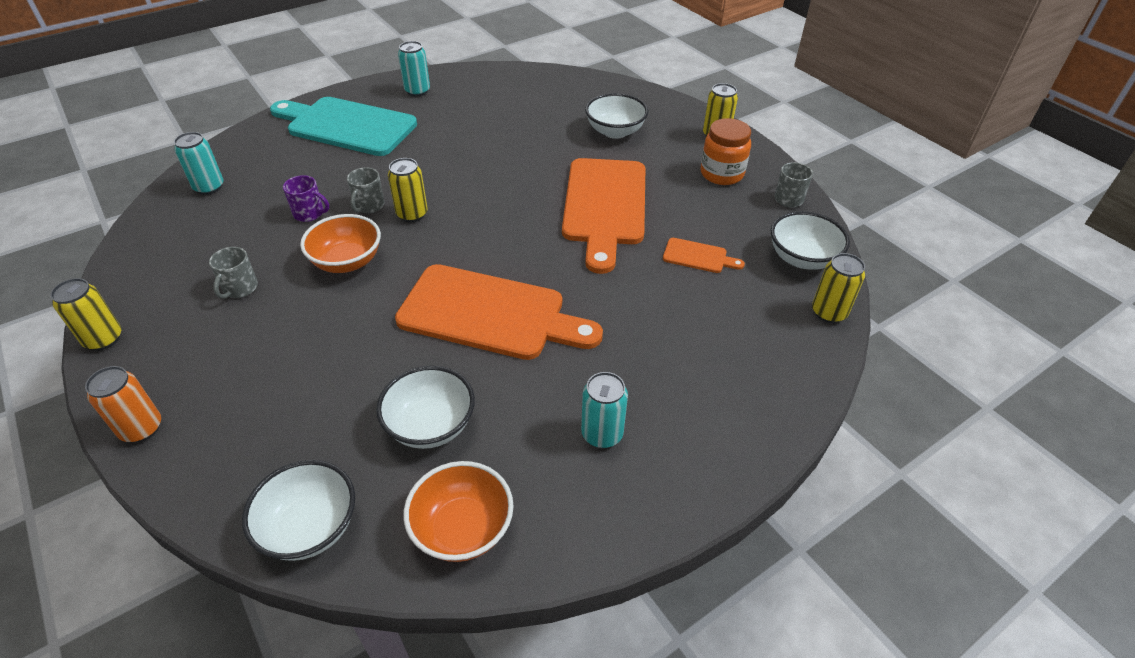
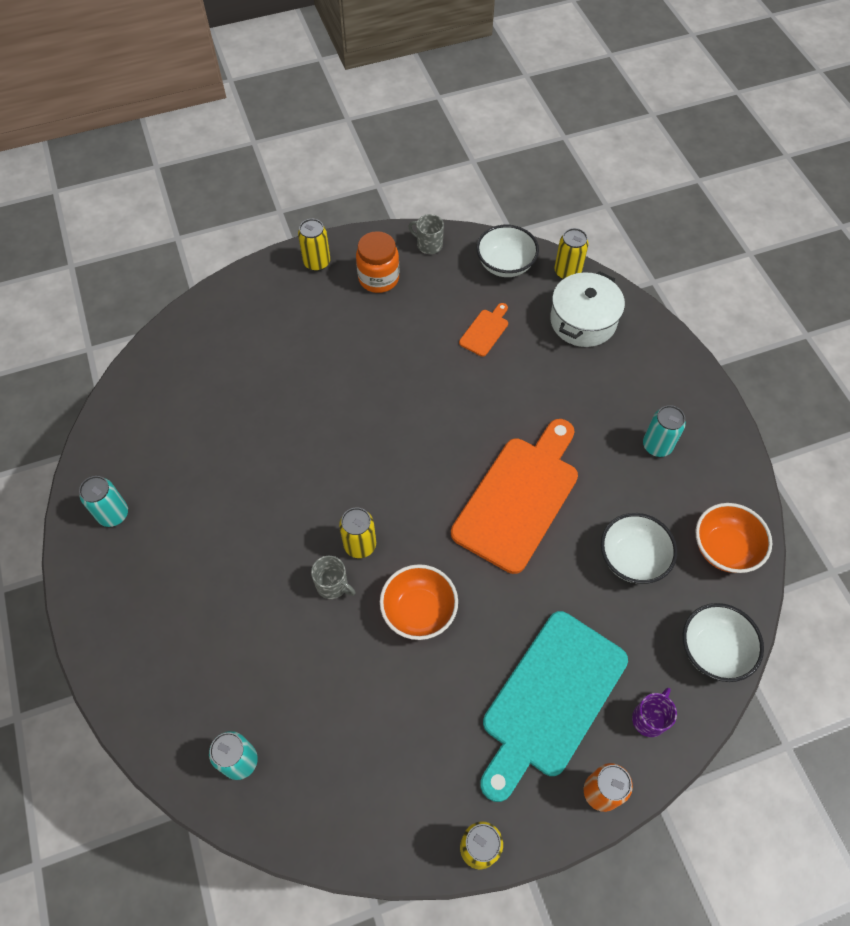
camera: 75 degrees left, 15 degrees up
(240, 288) = (433, 715): grey mug -> none
(309, 213) = (328, 646): purple mug -> purple mug (649, 718)
(347, 126) = (162, 600): turquoise cutting board -> turquoise cutting board (550, 699)
(604, 206) = (398, 379): orange cutting board -> none
(615, 131) = (279, 340): white bowl -> none
(761, 337) = (583, 321): none -> white pot

